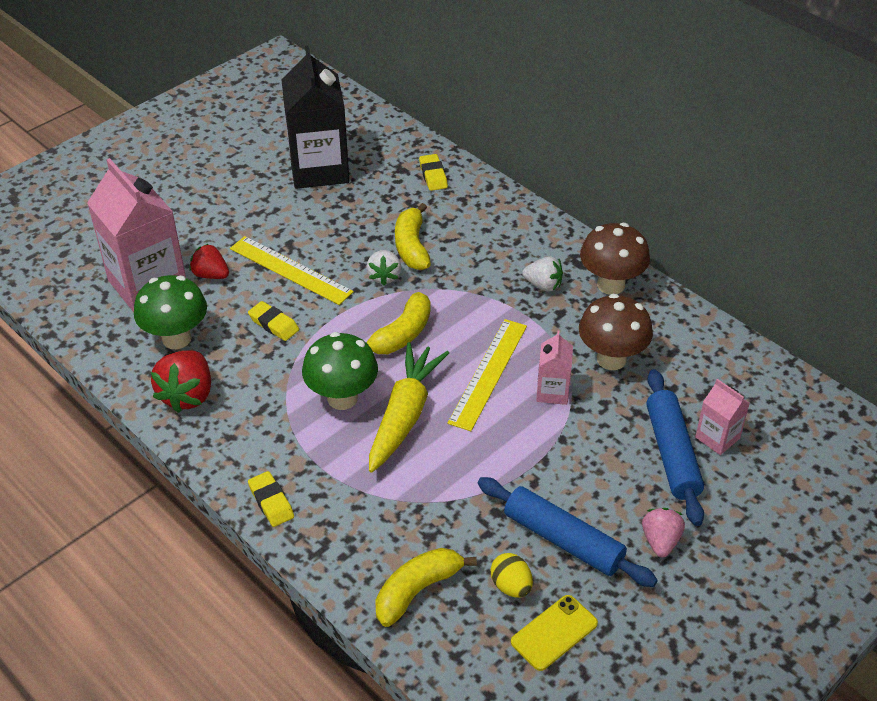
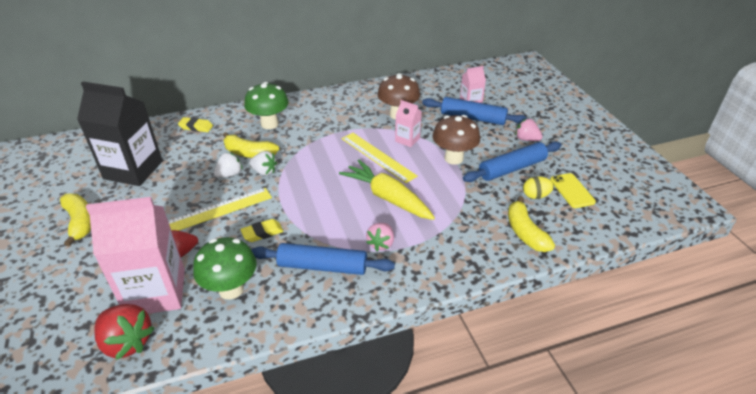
camera: 65 degrees left, 5 degrees down
(187, 395) = (295, 298): red strawberry -> red strawberry (127, 342)
(246, 399) = (322, 266): none -> blue rolling pin
(271, 502) = (424, 278): yellow eraser -> none
(312, 439) = (381, 243): none -> pink strawberry
(342, 398) = (355, 220): green mushroom -> green mushroom (269, 124)
(402, 334) = (320, 179): yellow banana -> yellow banana (80, 222)
(543, 285) = (326, 118): white strawberry -> white strawberry (229, 174)
(611, 285) = (345, 98): brown mushroom -> brown mushroom (453, 158)

